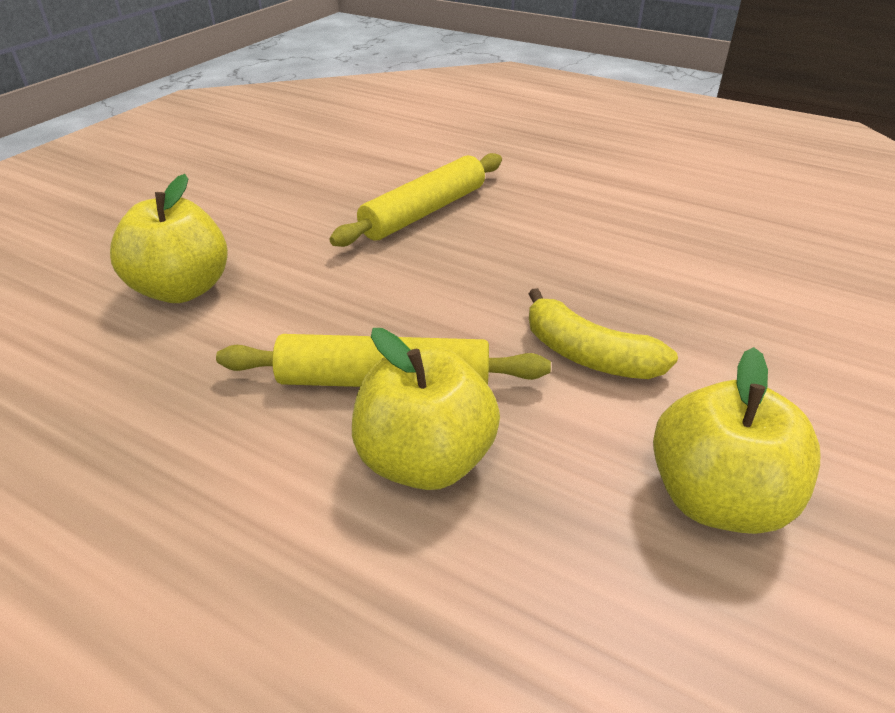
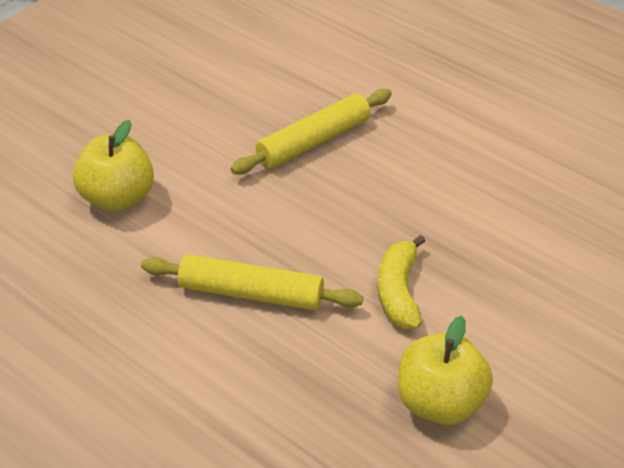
camera: 10 degrees right, 5 degrees up
(425, 460) = (266, 353): yellow apple -> none
(587, 355) = (398, 292): yellow banana -> yellow banana turned 45 degrees clockwise

